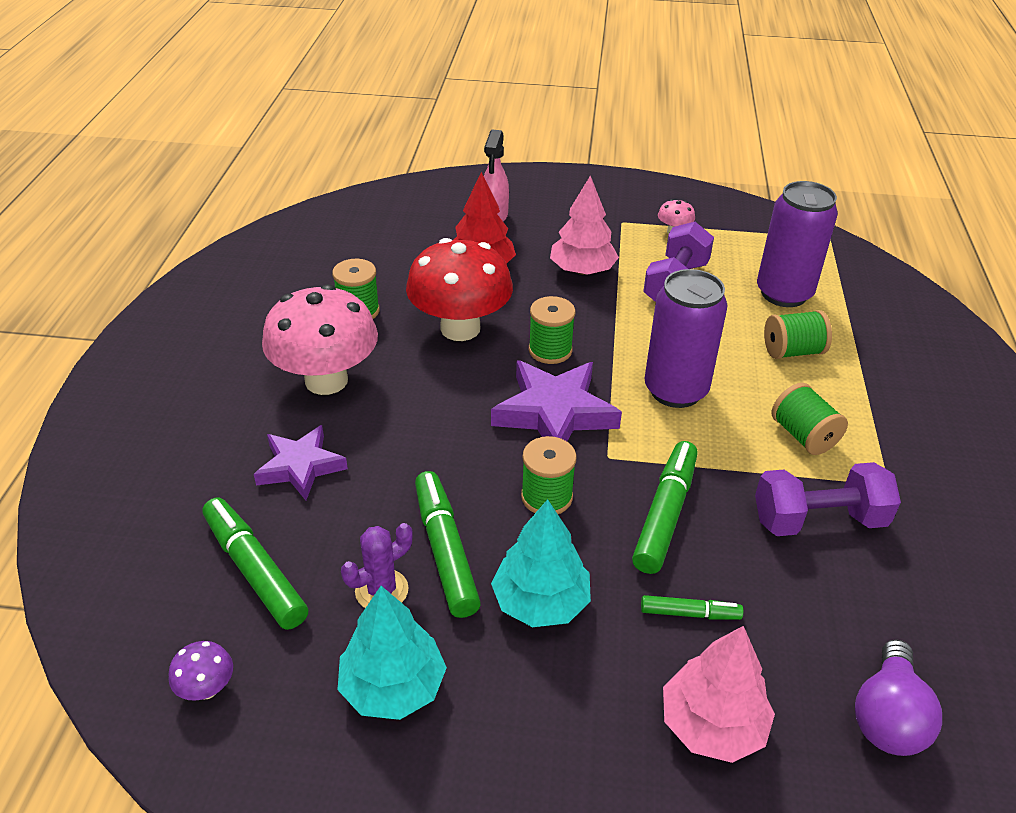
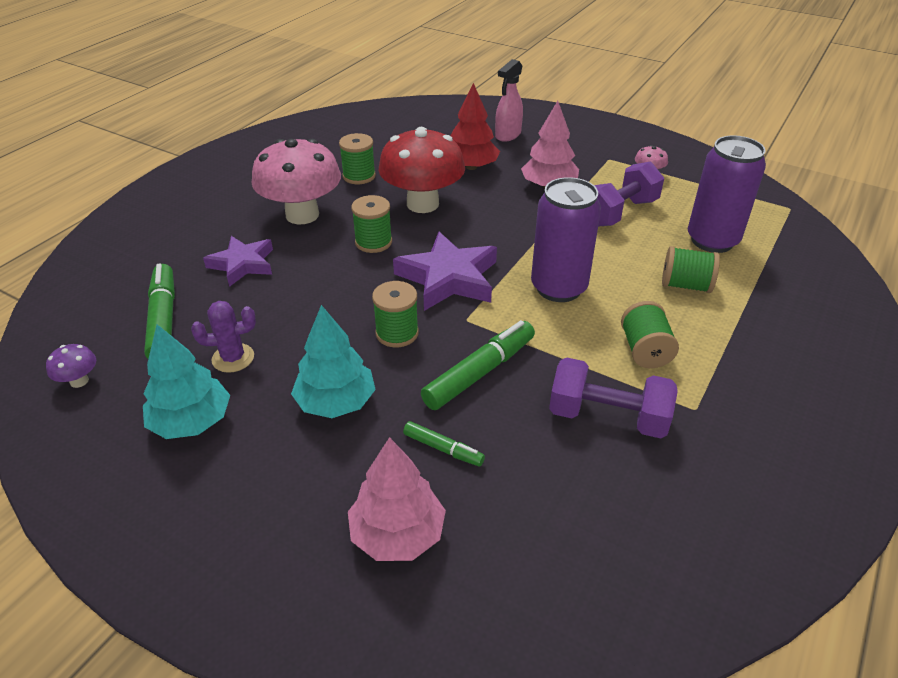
camera: 25 degrees right, 0 degrees up
(445, 551) = (295, 346): green marker -> none
(550, 350) = (479, 235): green spool -> green spool (373, 242)
(887, 716) = (551, 585): purple light bulb -> none

